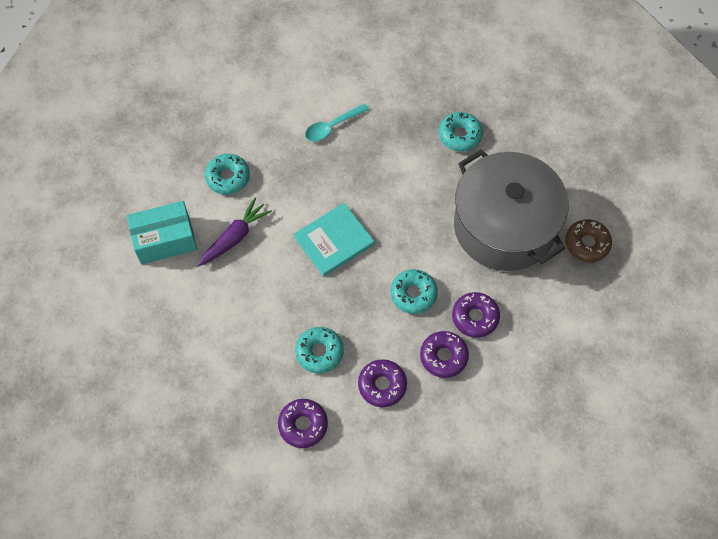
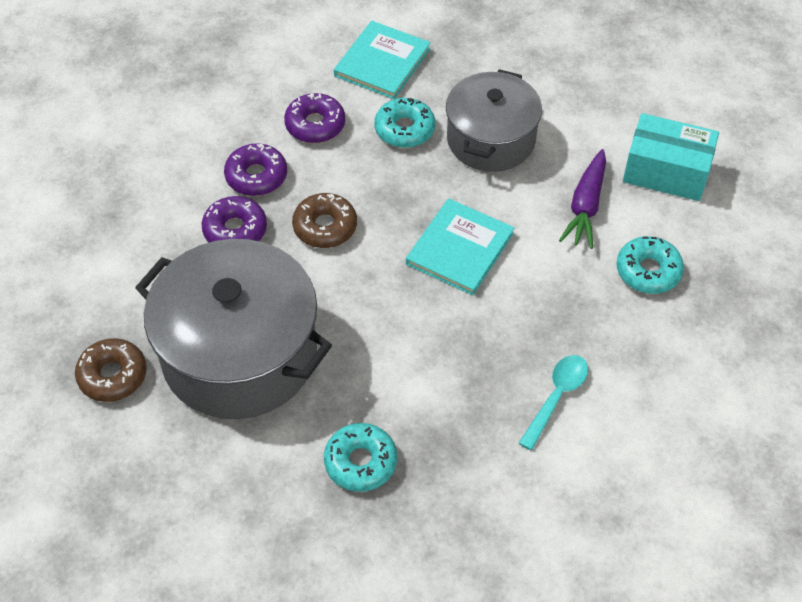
camera: 155 degrees right, 10 degrees down
(165, 240) = (666, 172): turquoise box -> turquoise box turned 60 degrees clockwise
(264, 317) = (491, 139): none -> grey pot
(303, 425) = (382, 62): purple donut -> turquoise book
(413, 294) = (325, 227): turquoise donut -> brown donut

